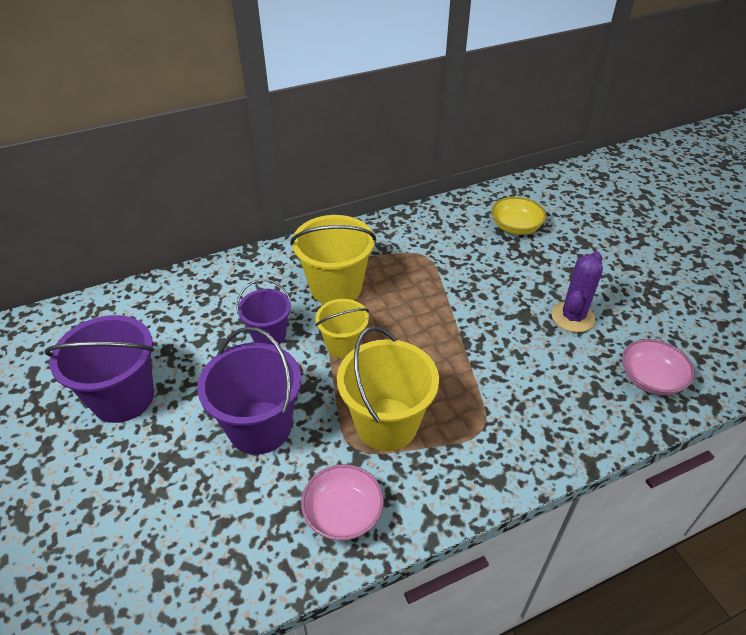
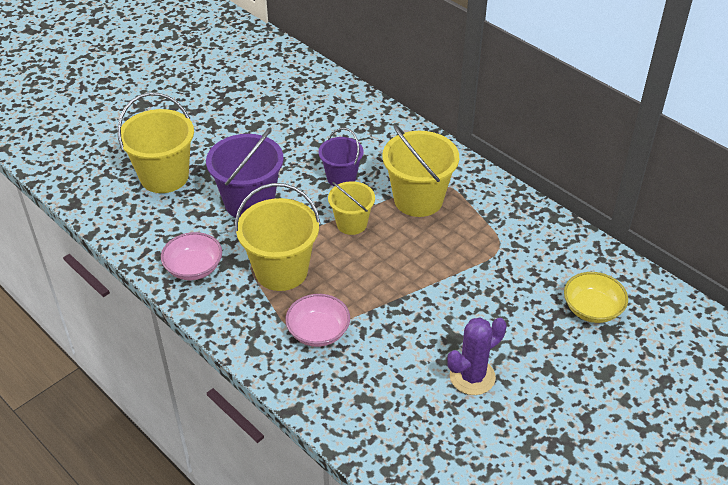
camera: 70 degrees right, 0 degrees up
(123, 397) = (247, 127): purple bucket -> none
(152, 512) = (164, 177): none -> yellow bucket
(572, 317) = (472, 377): purple cactus -> purple cactus turned 45 degrees counterclockwise
(650, 379) = (415, 449): pink bowl -> pink bowl (318, 332)

